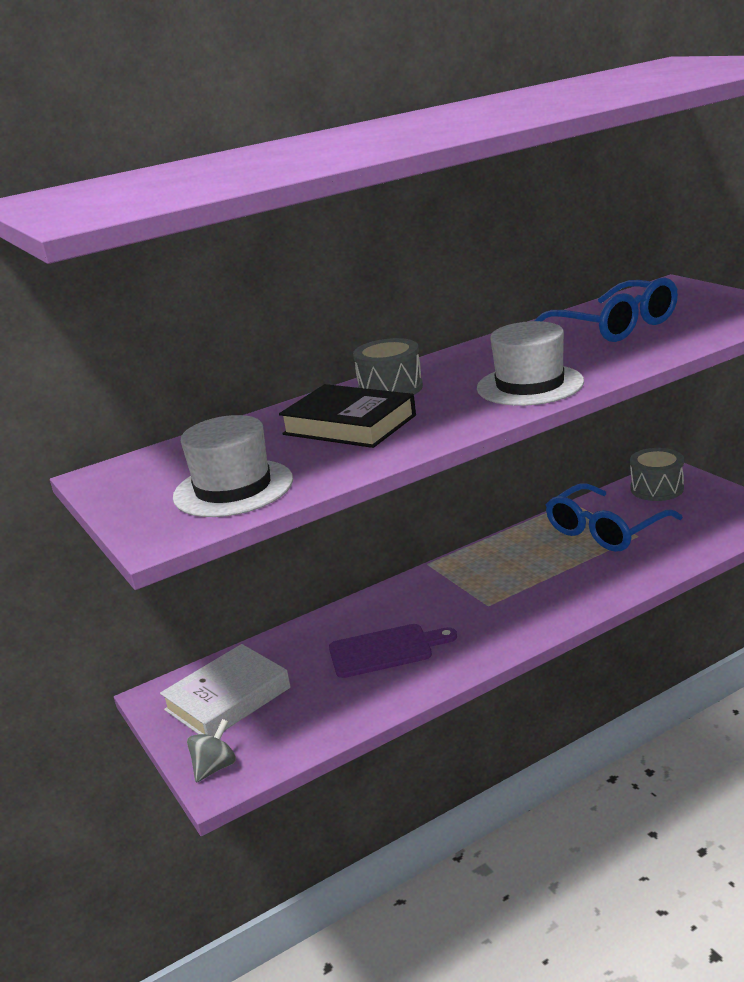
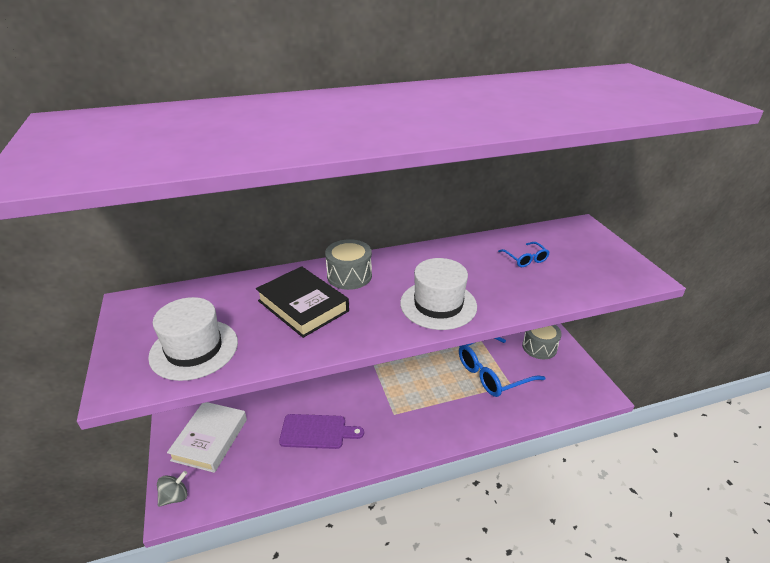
camera: 10 degrees right, 10 degrees up
(228, 699) = (210, 439): white book -> white book turned 45 degrees counterclockwise
(615, 327) = (525, 259): blue glasses -> blue glasses, size x0.47

